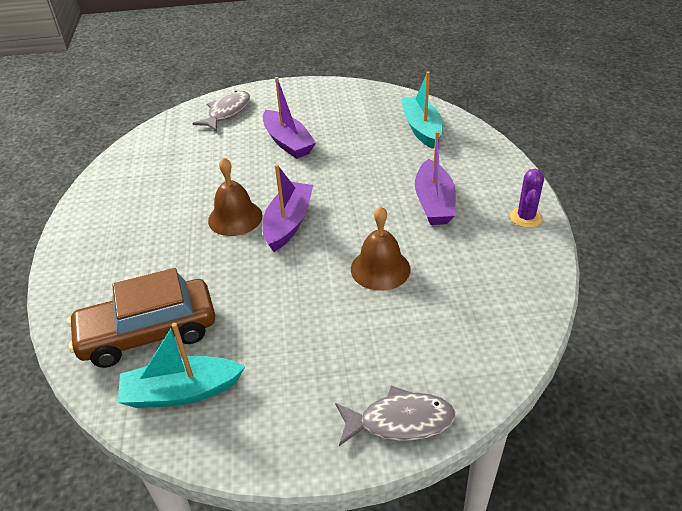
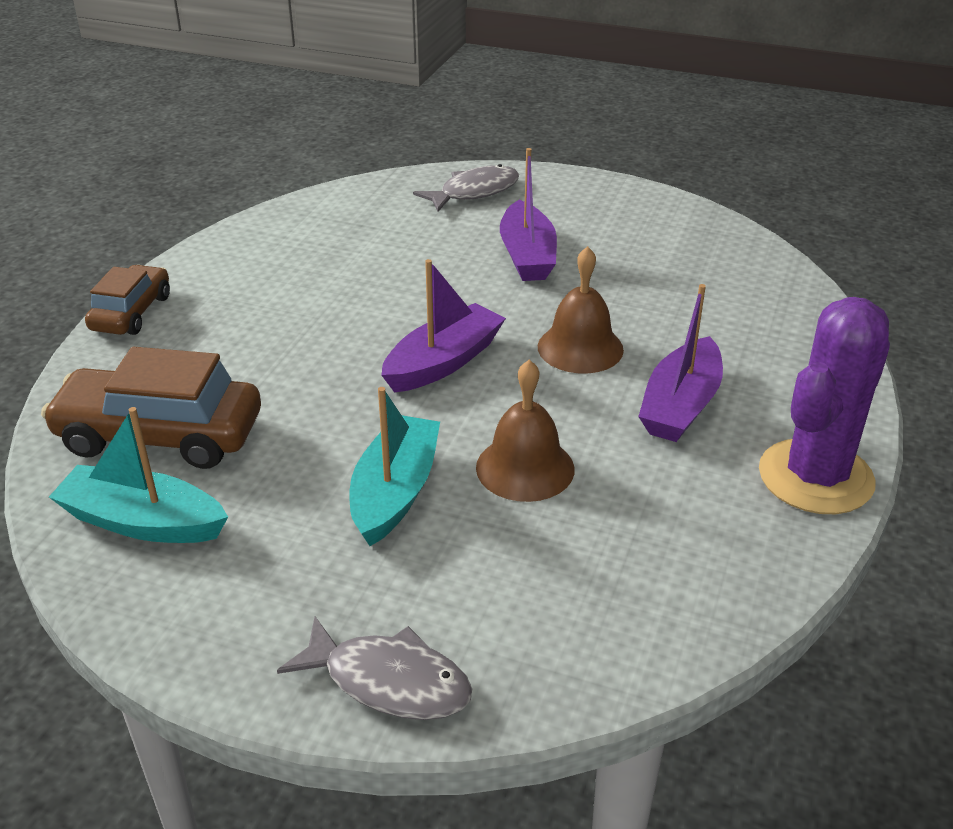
camera: 25 degrees right, 5 degrees down
(63, 260) = (131, 313): none -> brown car
(235, 218) = (378, 331): brown bell -> brown bell (580, 348)
(421, 129) = (746, 295): turquoise boat -> turquoise boat (395, 492)
(526, 217) = (815, 477): purple cactus -> purple cactus, size x1.99

